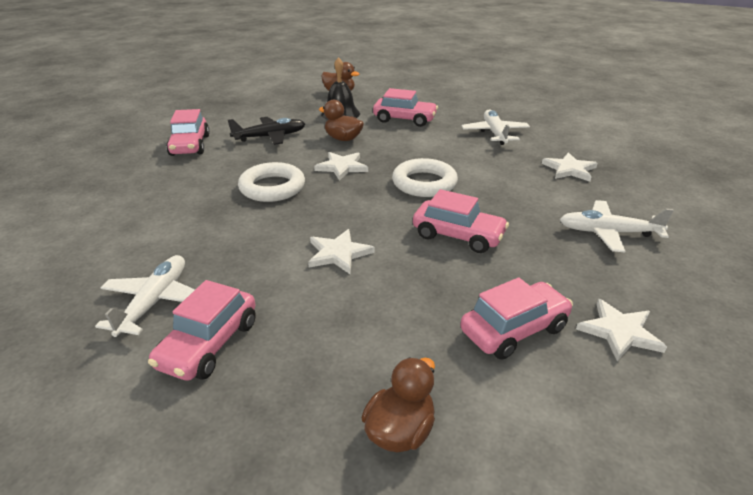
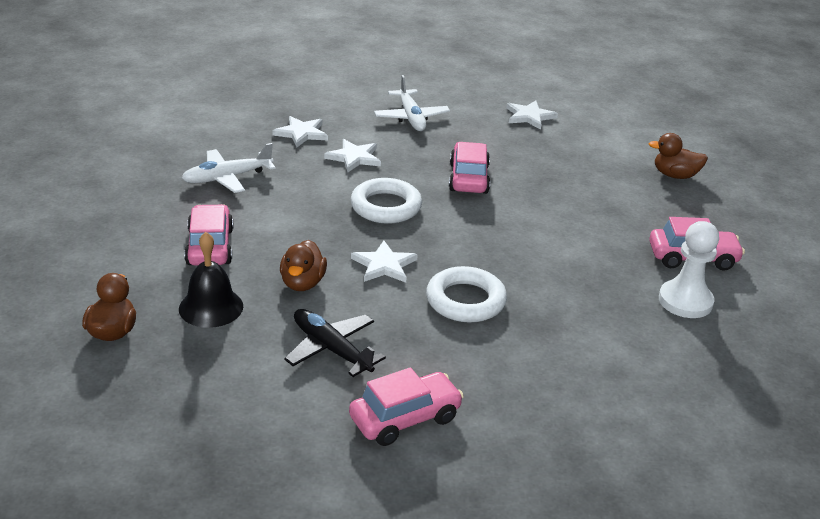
camera: 115 degrees left, 0 degrees up
(154, 302) = (685, 301): white plane -> white pawn
(338, 253) = (543, 229): white star -> white star (354, 157)
(514, 330) = (561, 148): pink car -> none

